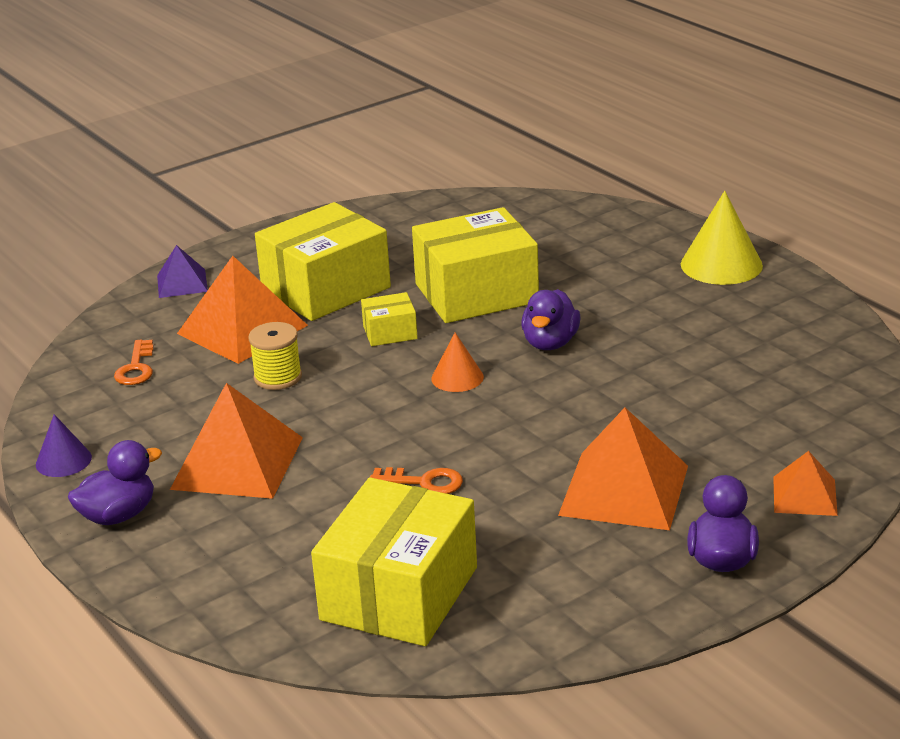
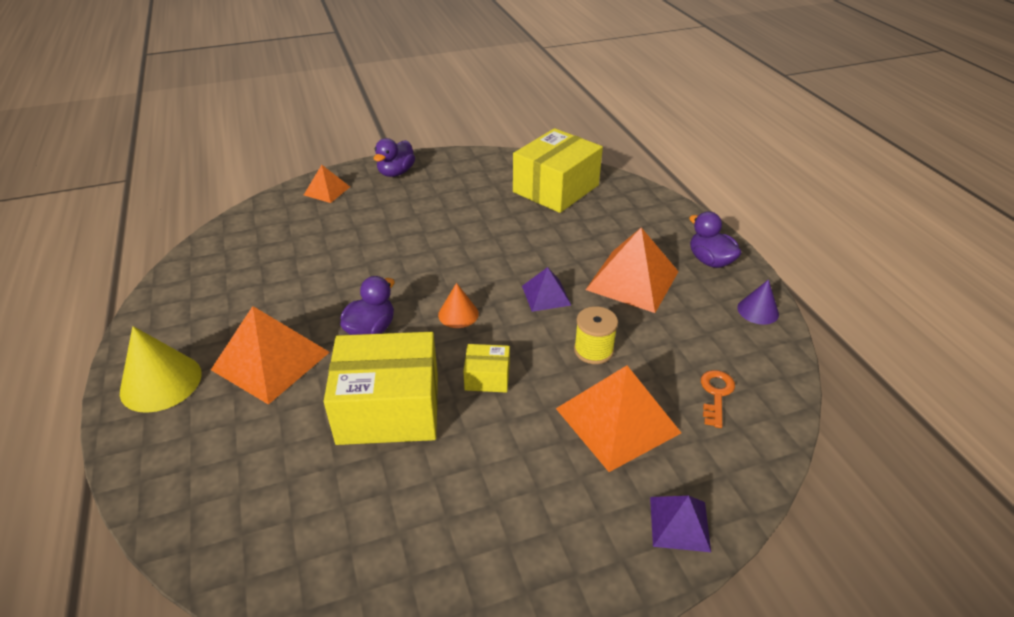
camera: 165 degrees left, 10 degrees up
(118, 515) = (710, 261): purple duck -> purple duck turned 75 degrees clockwise
(326, 289) = (524, 460): yellow box -> none
(354, 420) = (546, 295): none -> purple pyramid
(424, 482) = (518, 241): orange key -> none
(624, 490) = (412, 213): orange pyramid -> orange pyramid (271, 361)

